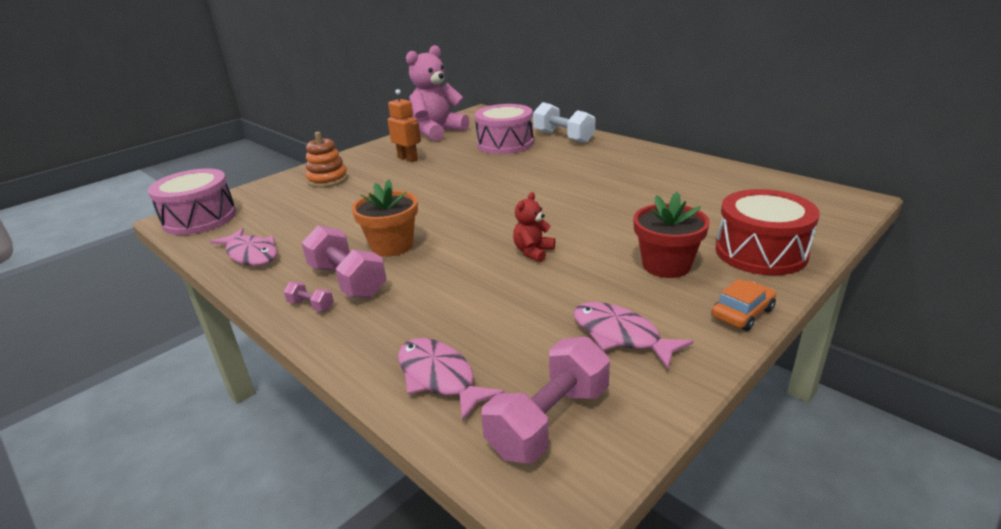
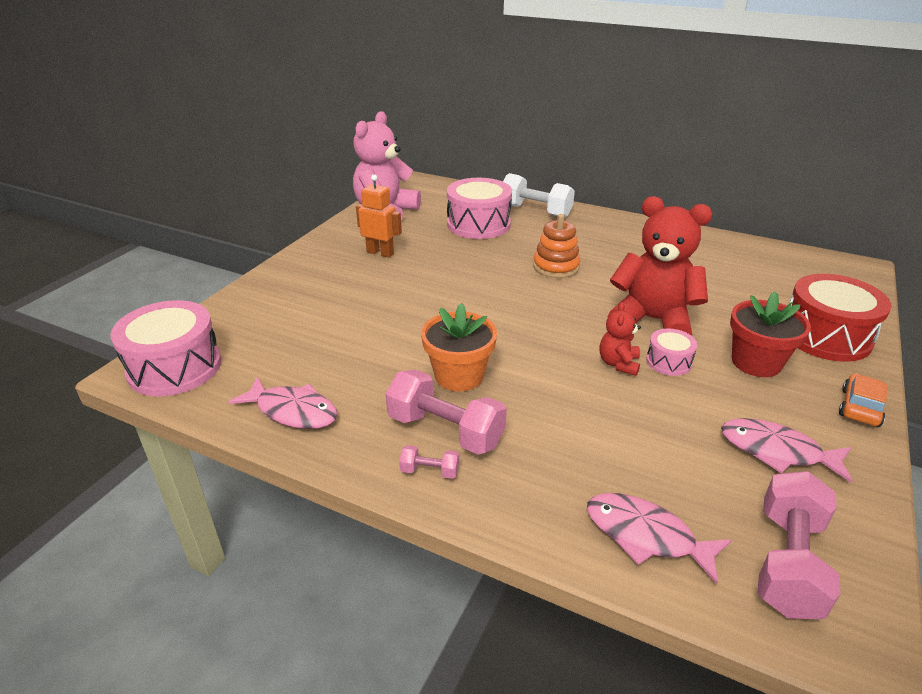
camera: 20 degrees left, 5 degrees up
(328, 179) = (303, 291): orange stacking toy -> orange stacking toy (556, 267)
(581, 255) = (669, 362): none -> pink drum
(595, 224) = (652, 320): none -> red teddy bear

